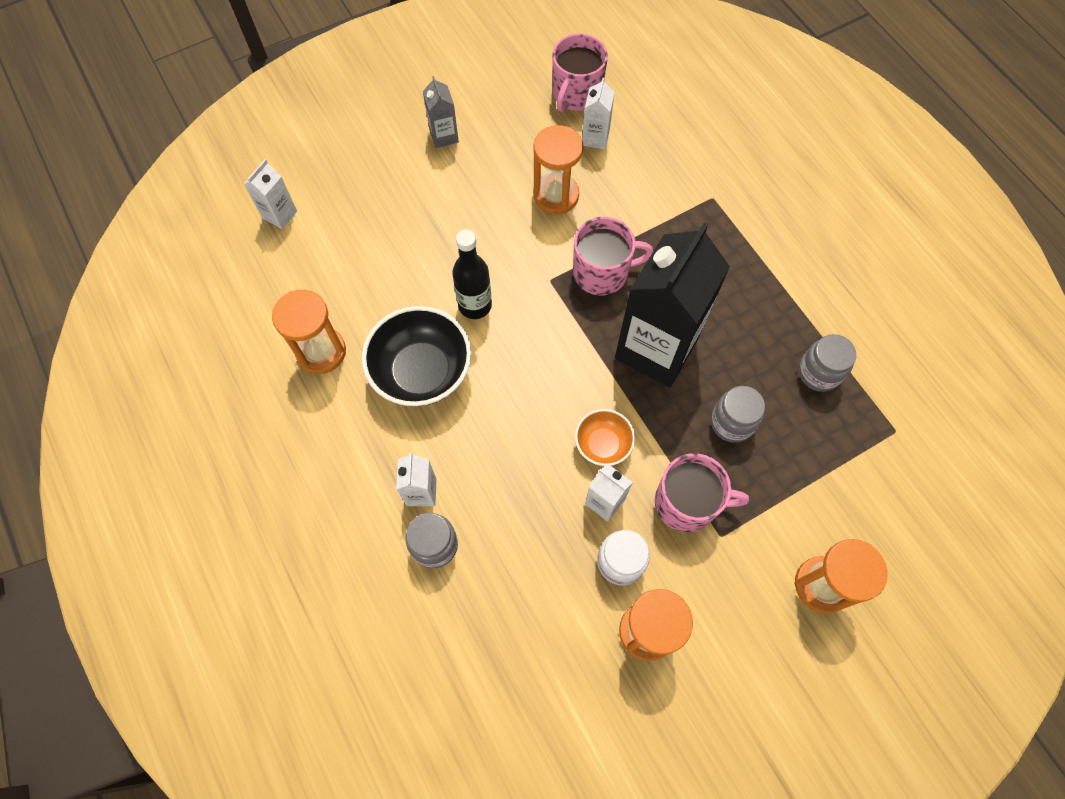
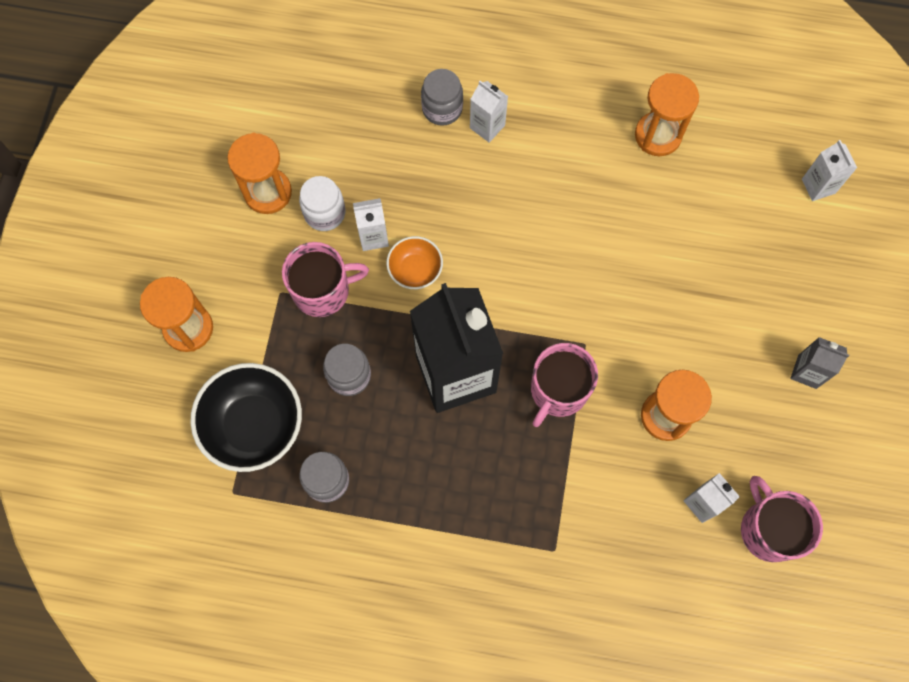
camera: 130 degrees right, 5 degrees up
(422, 372) = (582, 191): black bowl -> black bowl (254, 425)
(475, 305) = (609, 269): black bottle -> none
(687, 503) = (322, 290): pink mug -> pink mug turned 150 degrees counterclockwise

